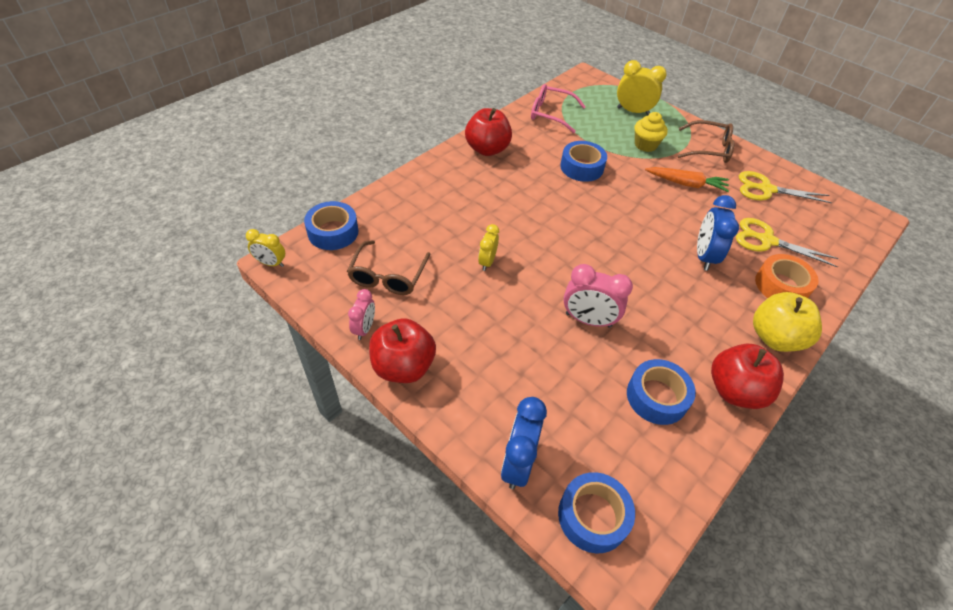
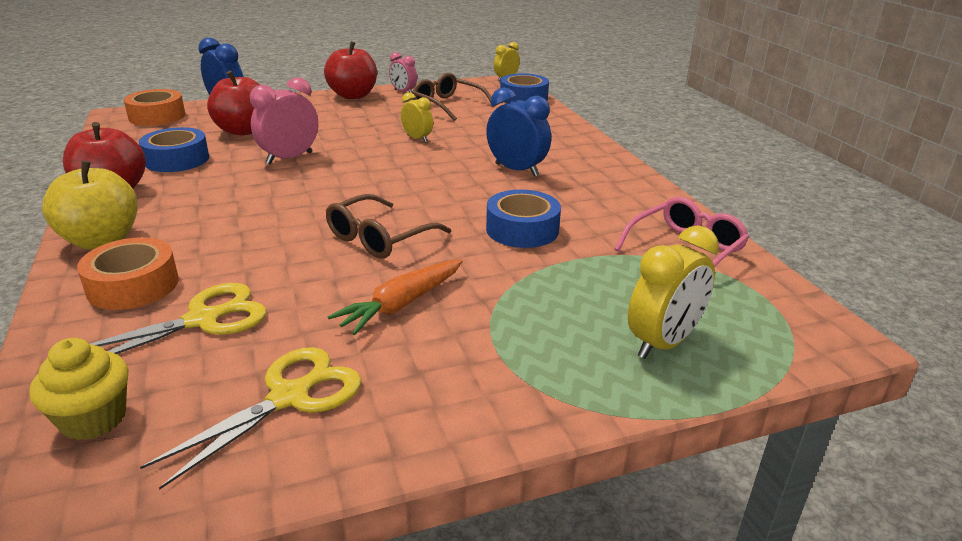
camera: 120 degrees right, 20 degrees down
(487, 149) = (610, 180): red apple -> red apple (243, 131)
(593, 516) = (157, 116): blue tape -> orange tape
(645, 145) = (538, 309): yellow cupcake -> yellow cupcake (93, 419)
(704, 256) = (260, 250): blue clock -> blue clock (516, 170)
(709, 149) = (469, 387): brown glasses -> brown glasses (379, 238)

